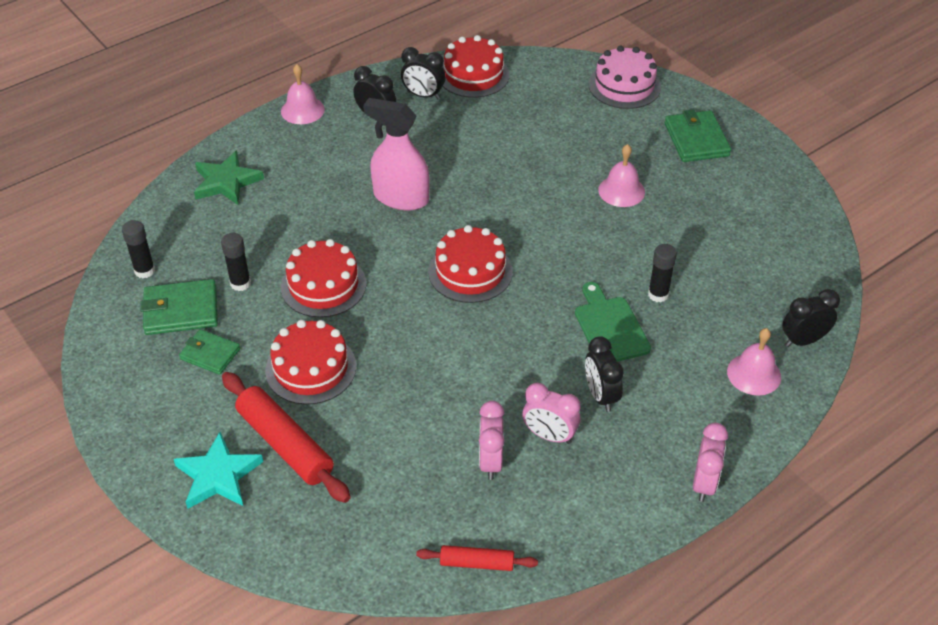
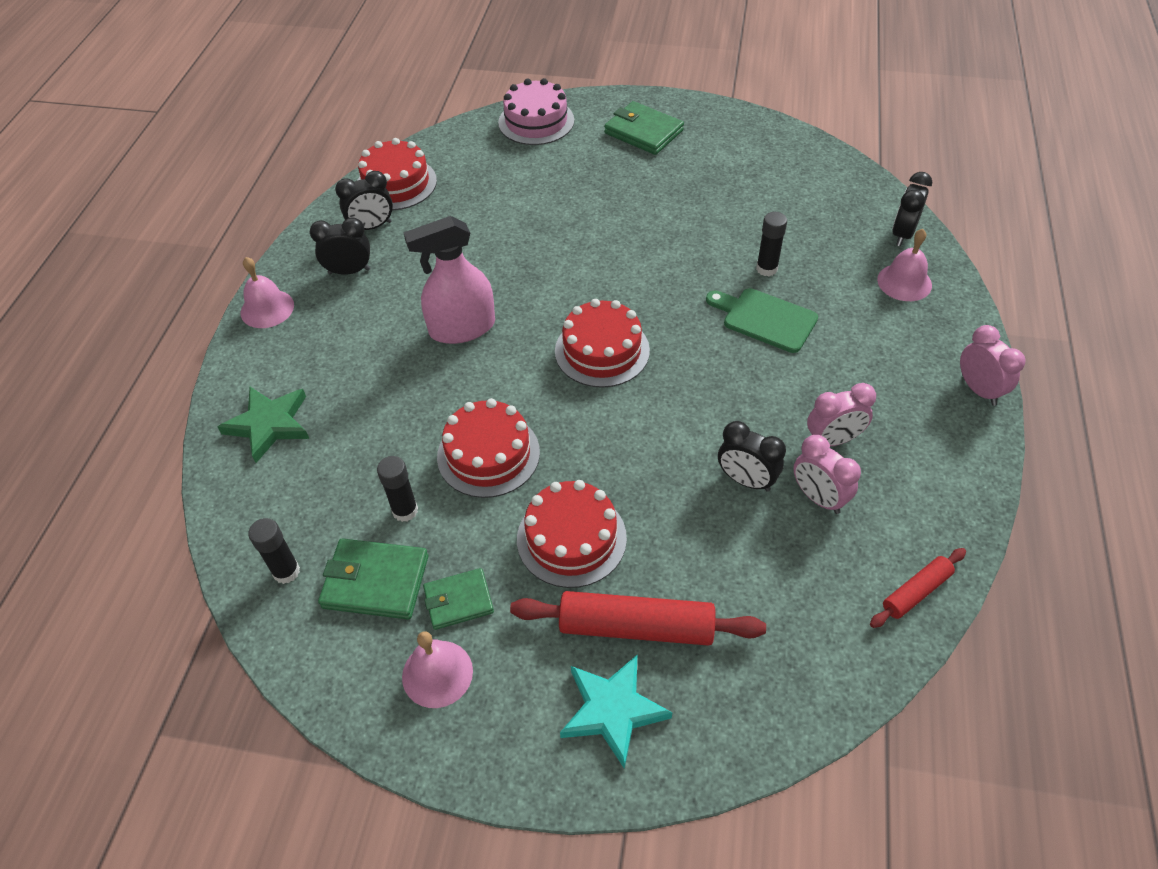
camera: 40 degrees left, 5 degrees up
(181, 310) = (375, 582): green wallet -> green wallet turned 60 degrees clockwise
(600, 396) = (827, 378): black clock -> black clock (746, 480)
(621, 191) = (638, 205): pink bell -> pink bell (437, 673)

